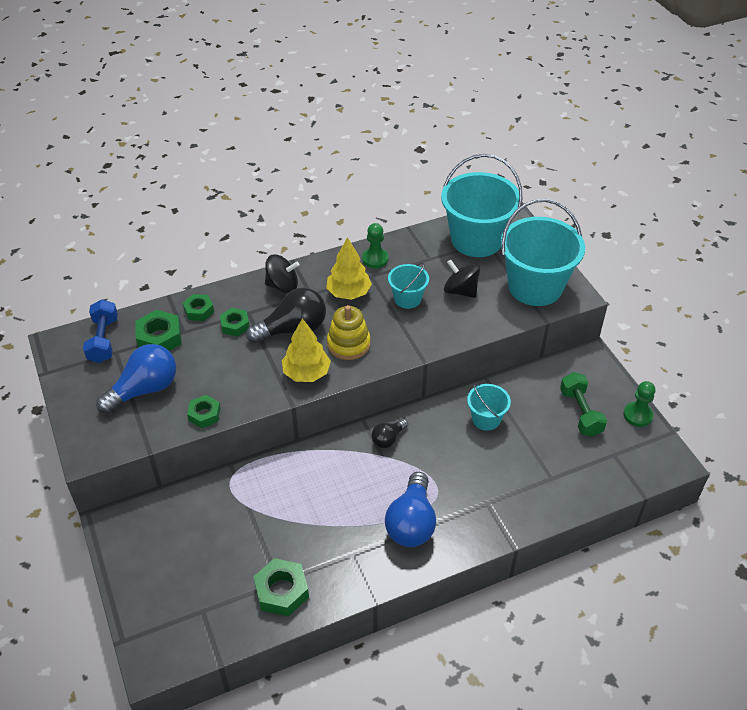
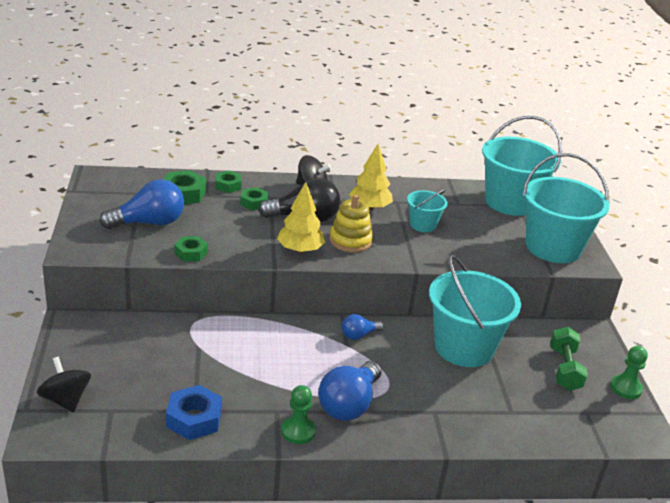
camera: 15 degrees right, 15 degrees down
(103, 340) = (135, 183): blue dumbbell -> none
(282, 591) = (194, 419): green nut -> blue nut
(375, 259) = (406, 192): green pawn -> green pawn (298, 431)
(388, 439) = (359, 335): black light bulb -> blue light bulb
(460, 291) = (477, 232): black spinning top -> black spinning top (65, 399)
(486, 419) = (464, 347): turquoise bucket -> turquoise bucket, size x2.01

